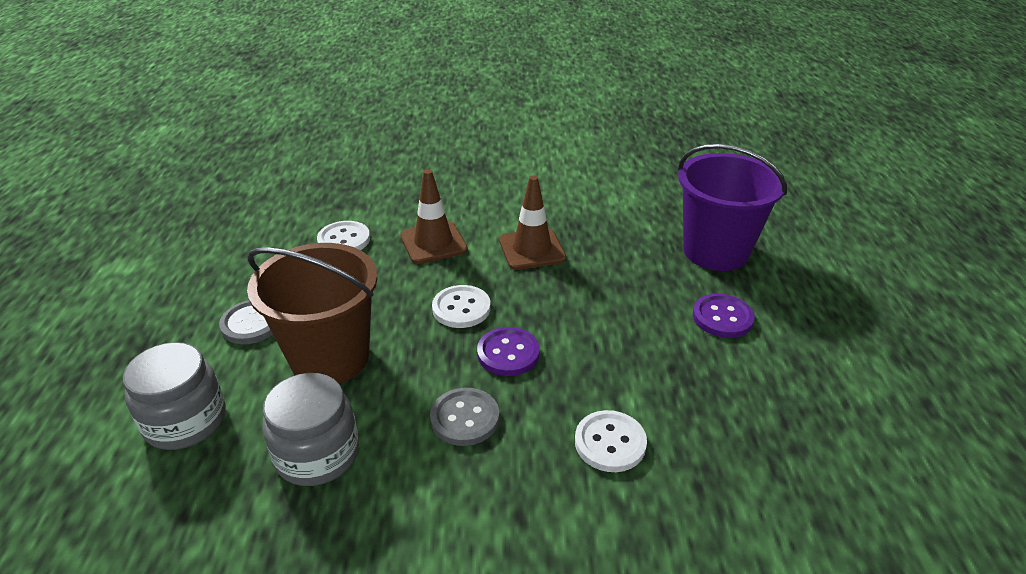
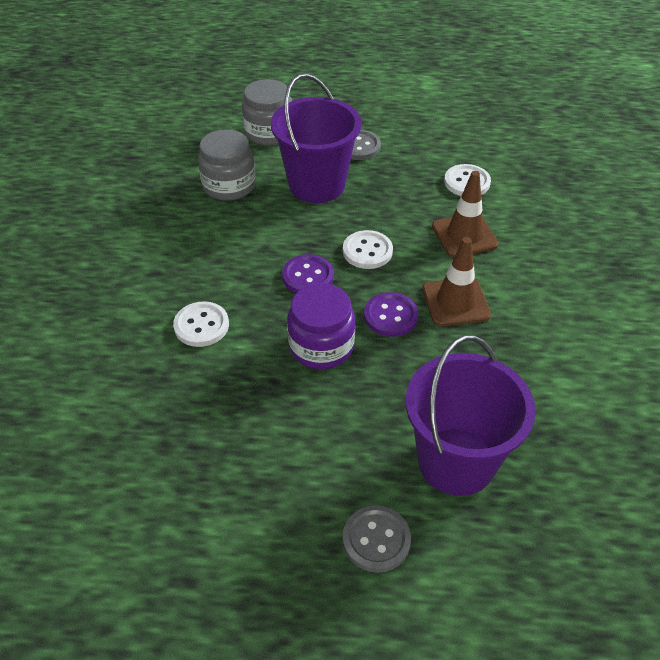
camera: 95 degrees right, 10 degrees up
(330, 358) = (317, 185): brown bucket -> purple bucket
(465, 418) = (244, 250): grey button -> grey button (376, 540)
(614, 335) = (321, 346): none -> purple jar
(722, 317) = (337, 436): purple button -> purple button (390, 316)

